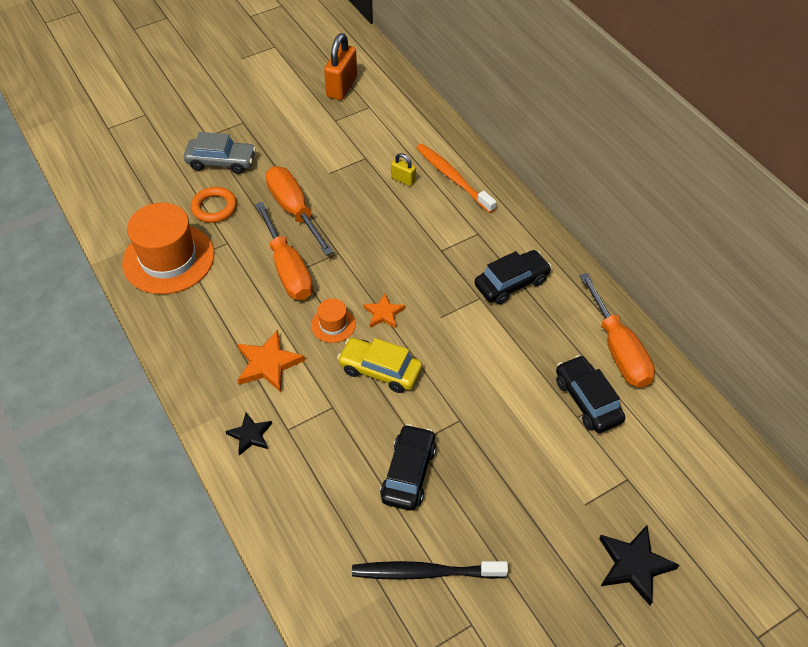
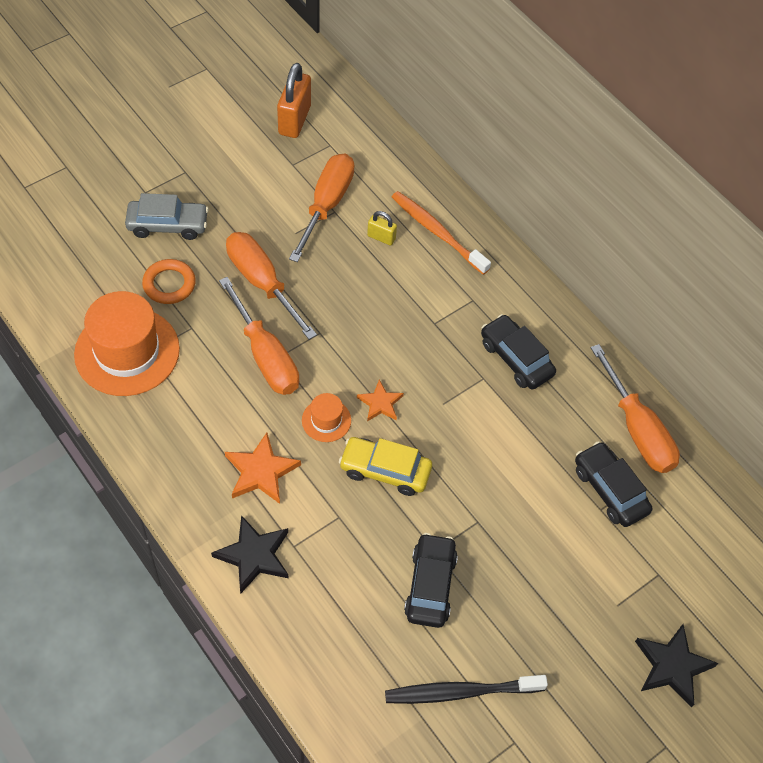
camera: 10 degrees left, 5 degrees up
(250, 435) = (254, 555): black star -> black star, size x1.58
(359, 152) = (326, 205): none -> orange screwdriver
(511, 283) = (516, 358): black car -> black car turned 90 degrees counterclockwise

